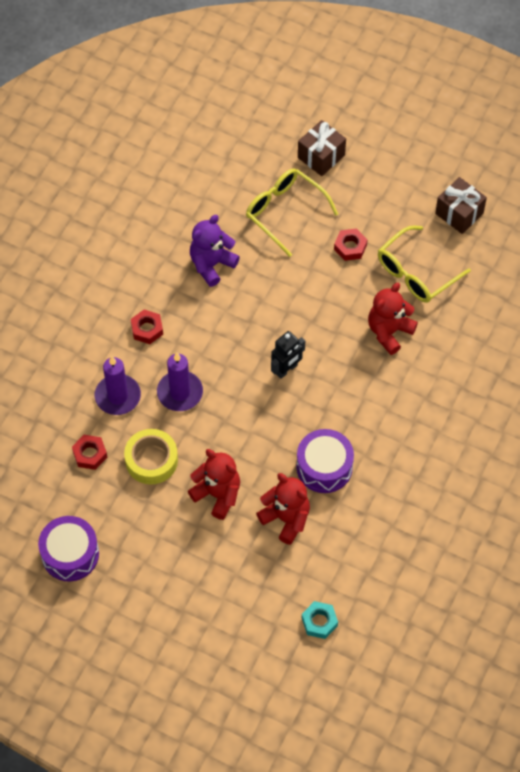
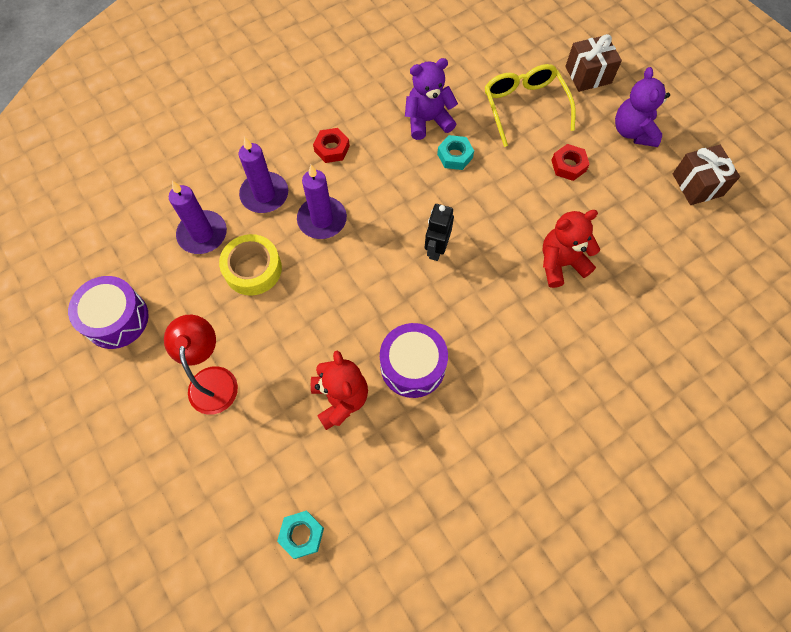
camera: 30 degrees right, 5 degrees up
(90, 454) = (202, 234): red nut -> purple candle
(180, 556) = (212, 379): none -> red lamp
(217, 494) = (290, 336): red teddy bear -> none
(253, 284) = (455, 156): none -> turquoise nut
(286, 369) = (436, 249): black robot -> black robot turned 120 degrees clockwise
(385, 191) = (633, 132): none -> purple teddy bear
(416, 273) = (621, 220): yellow glasses -> none

